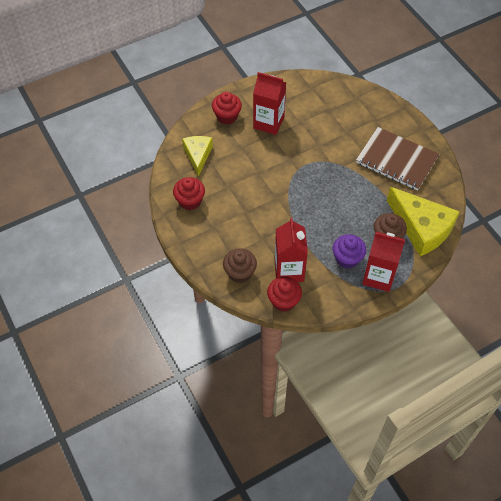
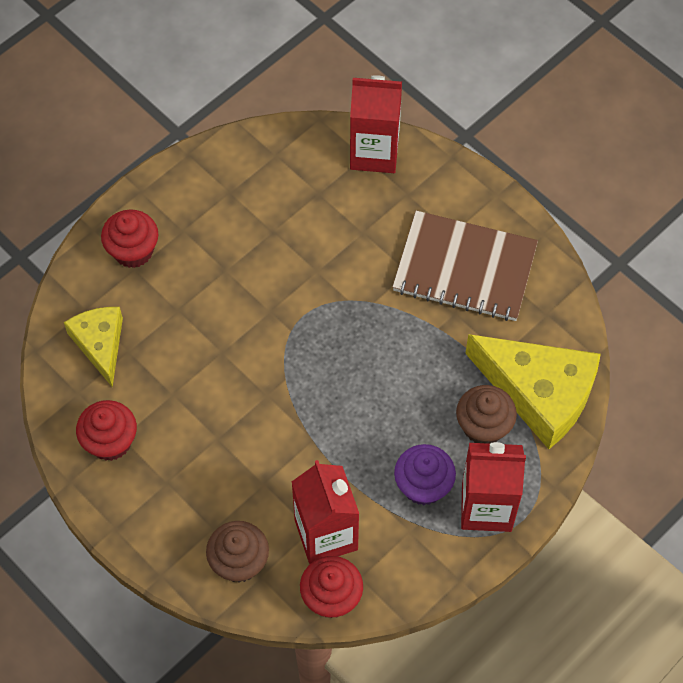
camera: 15 degrees left, 5 degrees up
(268, 123) = (214, 246): red carton -> red carton (374, 152)

